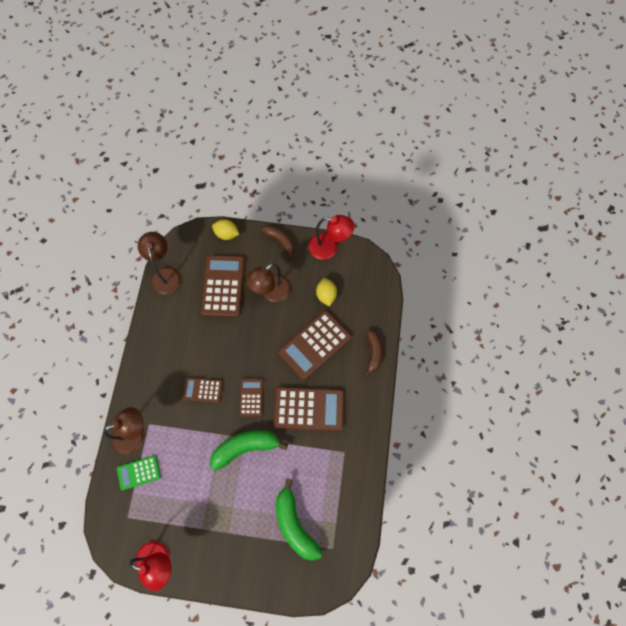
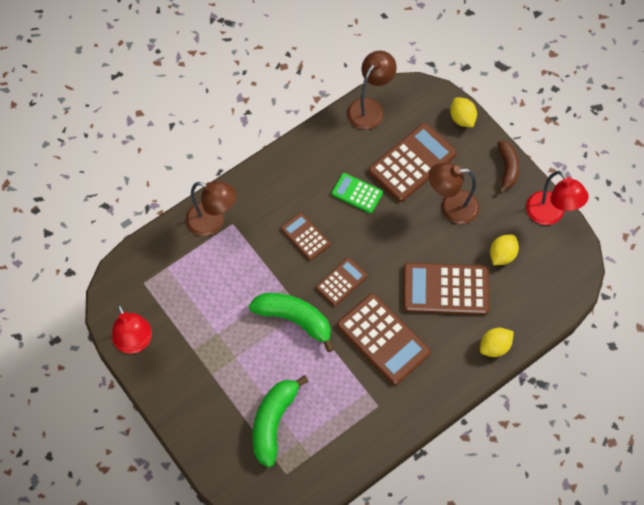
camera: 45 degrees right, 5 degrees down
(139, 472) = (186, 255): green calculator -> green calculator (357, 193)
(373, 353) = (494, 346): brown banana -> yellow lemon

